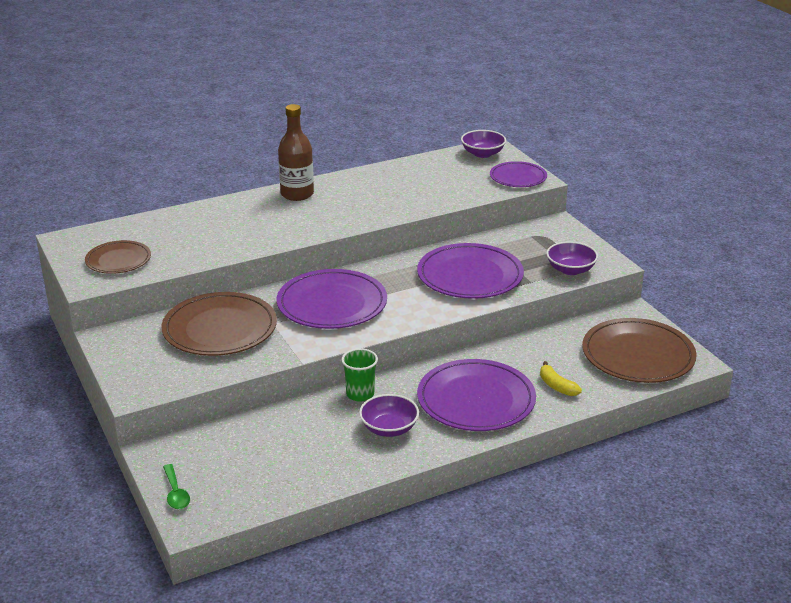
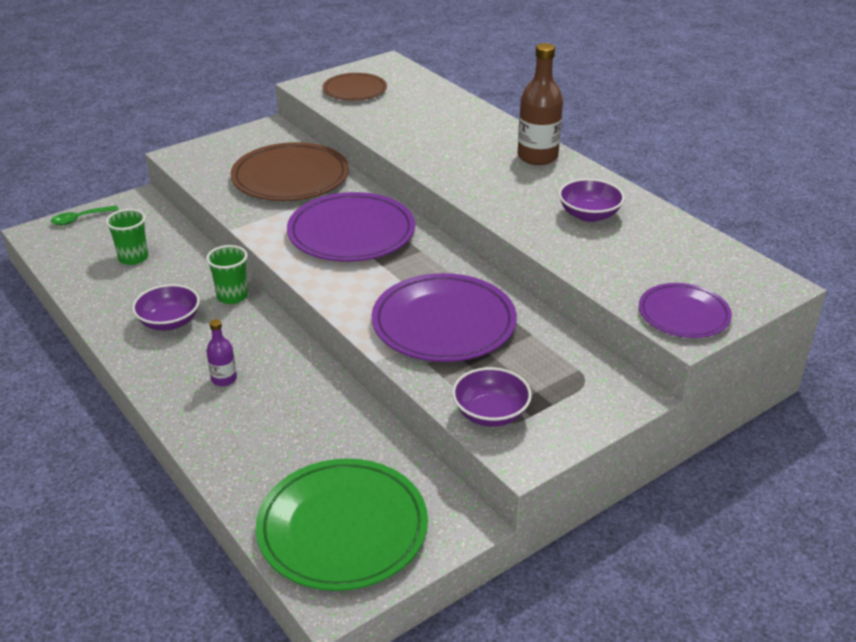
camera: 80 degrees right, 5 degrees up
(272, 452) = (133, 258): none -> green cup
(476, 400) = (224, 379): purple plate -> purple bottle
(482, 154) = (746, 277): purple bowl -> purple bowl (589, 215)
(556, 386) = (257, 446): yellow banana -> none
(638, 355) = (342, 528): brown plate -> green plate

